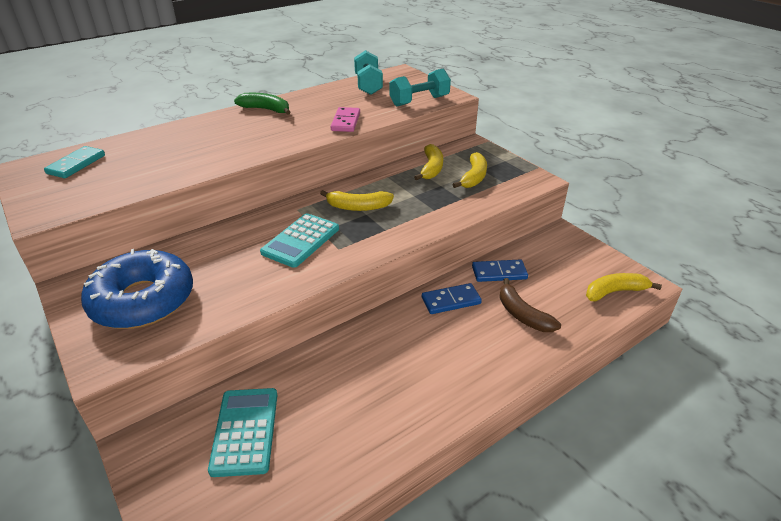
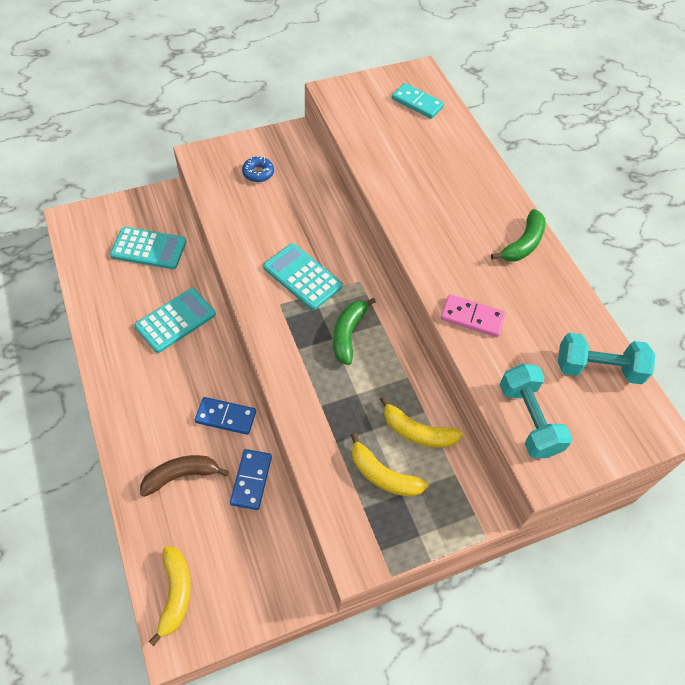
camera: 100 degrees right, 20 degrees up
(143, 300) = (258, 173): blue donut -> blue donut, size x0.40
(354, 368) = (175, 320): none -> turquoise calculator
(358, 207) = (348, 334): yellow banana -> green banana
(451, 301) = (225, 417): blue domino -> blue domino turned 75 degrees counterclockwise

